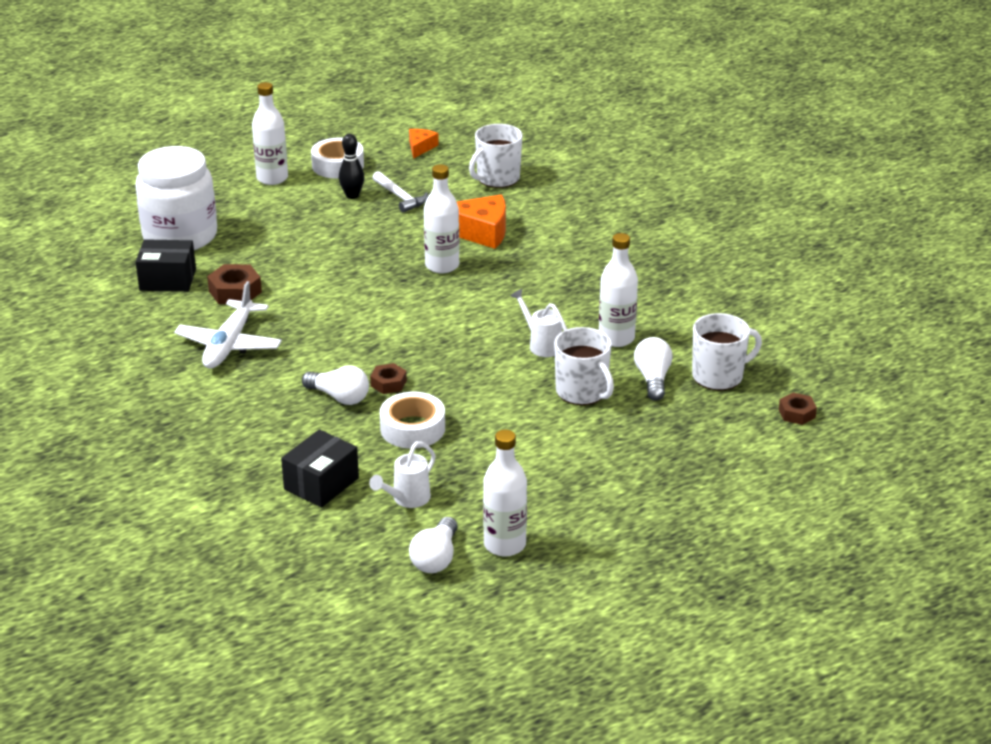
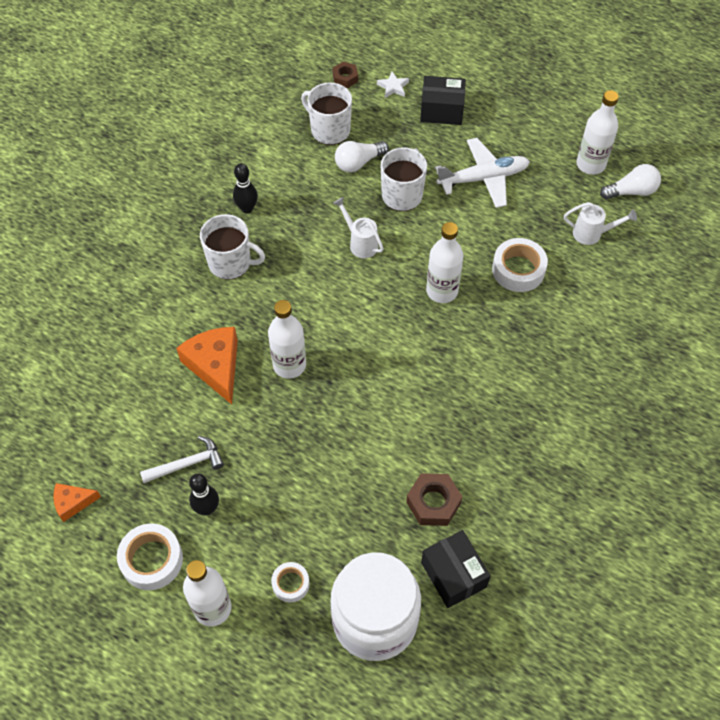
camera: 120 degrees left, 25 degrees up
(229, 345) = (510, 454): white plane -> white plane (483, 178)
(250, 212) = (290, 584): none -> white tape
(321, 484) = (617, 289): black box -> black box (441, 110)
(339, 397) = (518, 334): white light bulb -> none
(388, 383) = (478, 313): brown nut -> none
(400, 197) = (187, 464): white hammer -> white hammer turned 45 degrees clockwise
(497, 178) = (106, 401): white mug -> white mug (231, 263)
(542, 345) = (360, 243): white watering can -> white watering can turned 120 degrees clockwise
(616, 338) = (321, 203): white bottle -> white bottle (442, 291)
(647, 295) = (247, 208): none -> black bowling pin
(755, 443) = (393, 87): none -> white star

